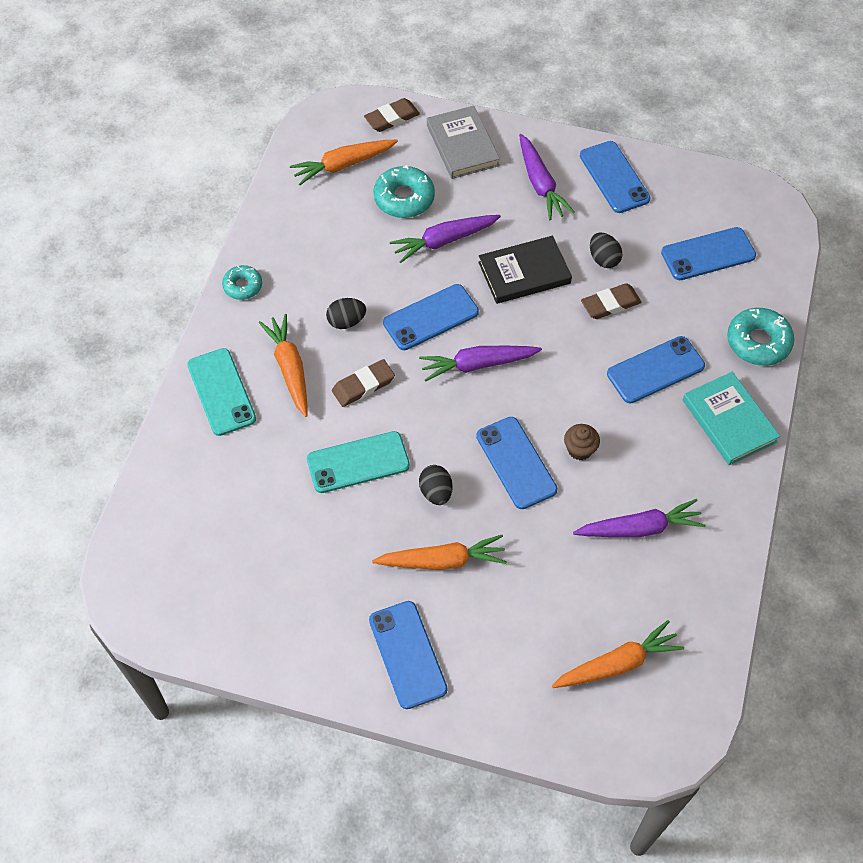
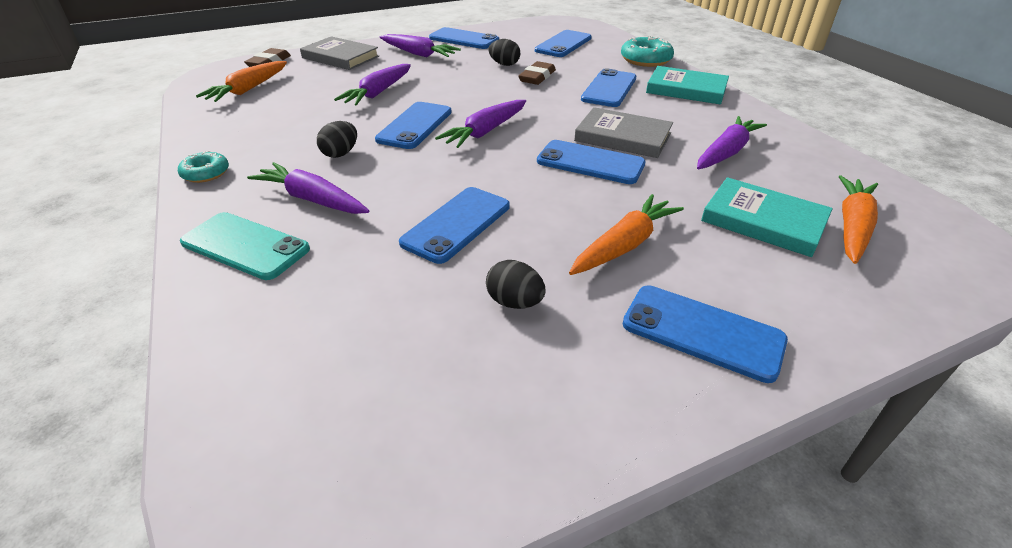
camera: 40 degrees left, 20 degrees down
(290, 368) = (312, 199): orange carrot -> purple carrot
(358, 462) = (456, 224): turquoise phone -> blue phone
(363, 385) = (401, 179): brown eraser -> none
(404, 198) = (320, 87): turquoise donut -> none
(436, 492) = (553, 207): black egg -> black egg (515, 302)
(524, 273) = (459, 85): black book -> none
(563, 612) = (763, 221): none -> turquoise book
(580, 449) = (623, 137): brown cupcake -> grey book

